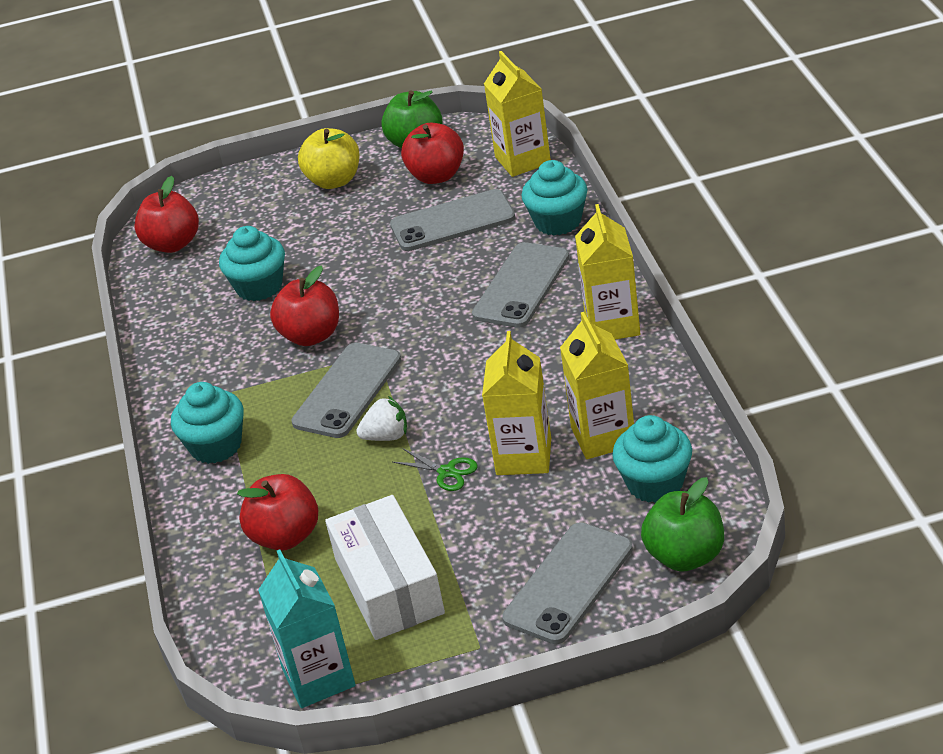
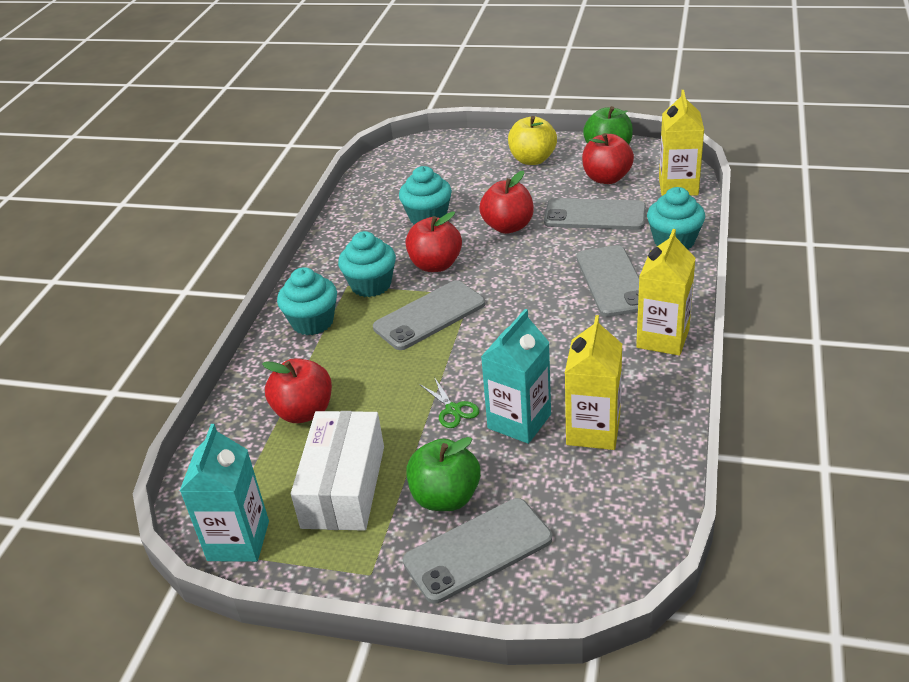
camera: 25 degrees right, 0 degrees up
(173, 244) = (396, 169): red apple -> red apple (508, 227)
(386, 436) = (430, 362): white strawberry -> none
(521, 286) = (612, 281): grey phone -> grey phone turned 60 degrees counterclockwise
(524, 456) = (519, 421): yellow carton -> turquoise carton
(655, 483) = (608, 491): turquoise cupcake -> turquoise cupcake (371, 285)
(685, 556) = (590, 571): green apple -> green apple (445, 497)

